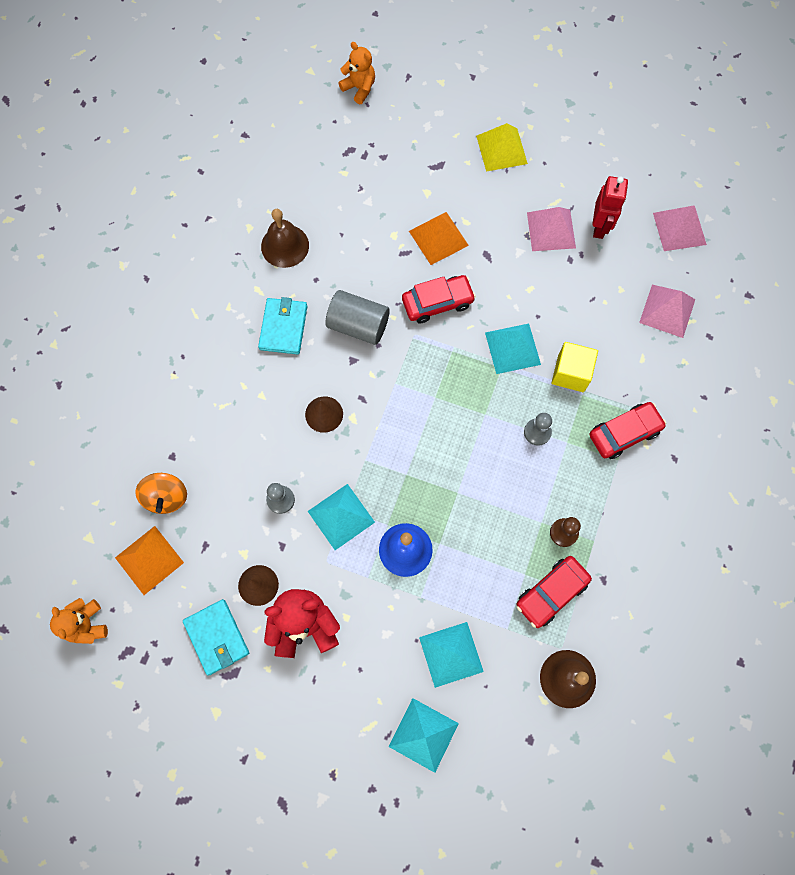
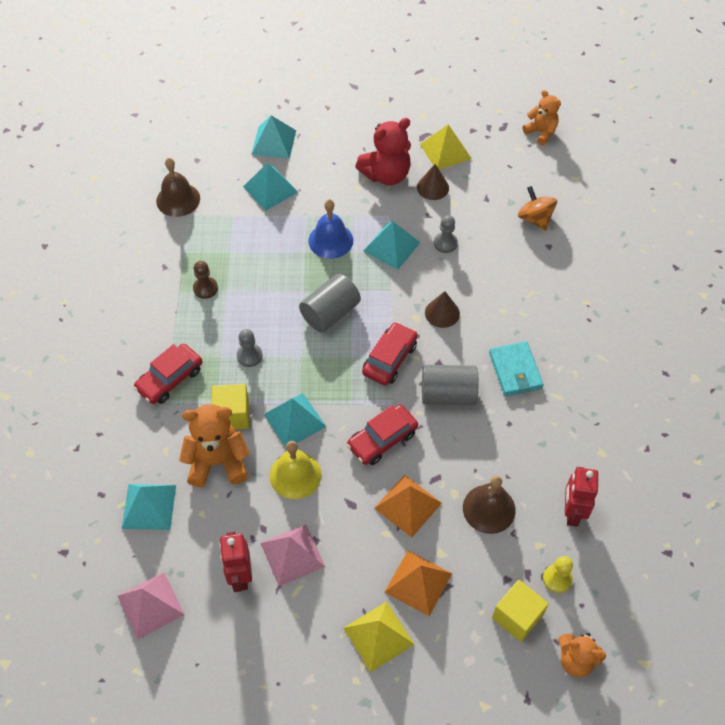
camera: 160 degrees right, 15 degrees down
(149, 560) = (522, 179): orange pyramid -> orange pyramid (418, 582)
(217, 637) = (445, 151): turquoise wallet -> yellow pyramid
(285, 246) = (556, 446): brown bell -> brown bell (489, 508)
(303, 188) = (572, 512): none -> red robot
(343, 144) = (557, 579): none -> yellow pawn
(388, 129) = (517, 616): none -> yellow cube
(439, 454) = (330, 313): none -> grey cylinder
(528, 296) = (295, 475): none -> yellow bell
(551, 593) = (204, 246): red car -> red car (389, 359)
(595, 331) = (218, 462): none -> orange teddy bear
(667, 311) = (149, 506): pink pyramid -> turquoise pyramid

